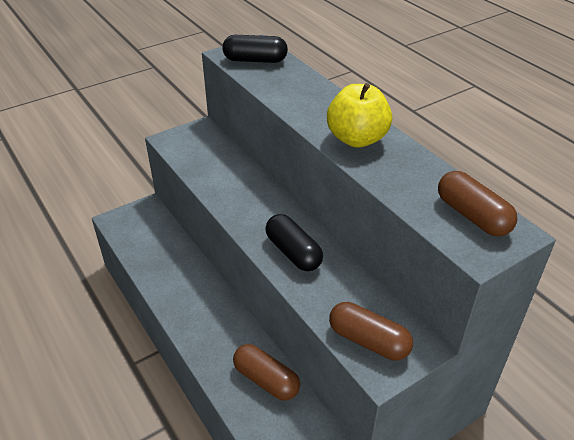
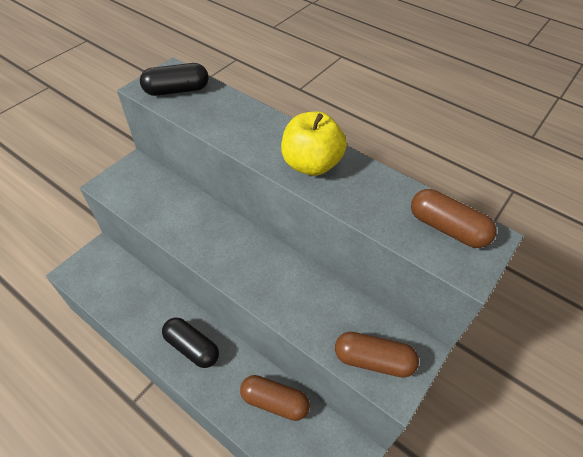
camera: 20 degrees left, 10 degrees up
(293, 252) = (273, 283): black capsule -> black capsule (192, 347)

